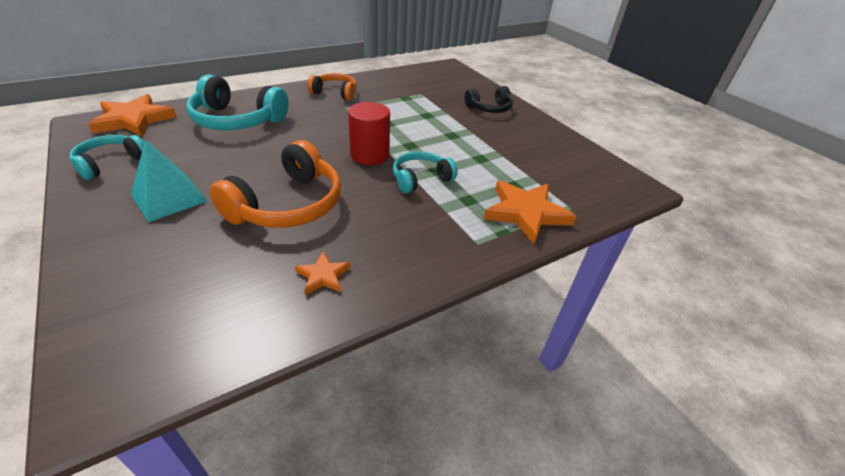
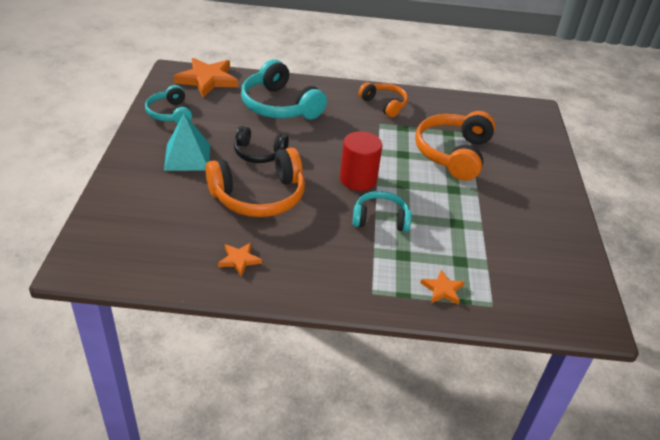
camera: 35 degrees right, 0 degrees up
(110, 163) = (170, 113): turquoise headphones -> turquoise headphones turned 90 degrees counterclockwise
(425, 111) = (453, 154): none -> orange headphones
(489, 108) = (527, 175): black headphones -> black headphones (259, 153)
(526, 213) = (442, 289): orange star -> orange star, size x0.50

